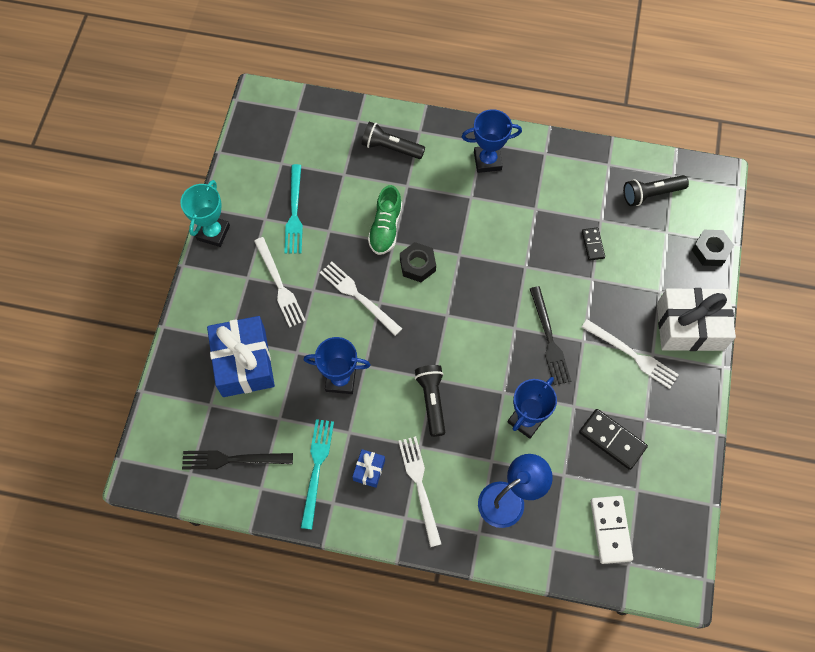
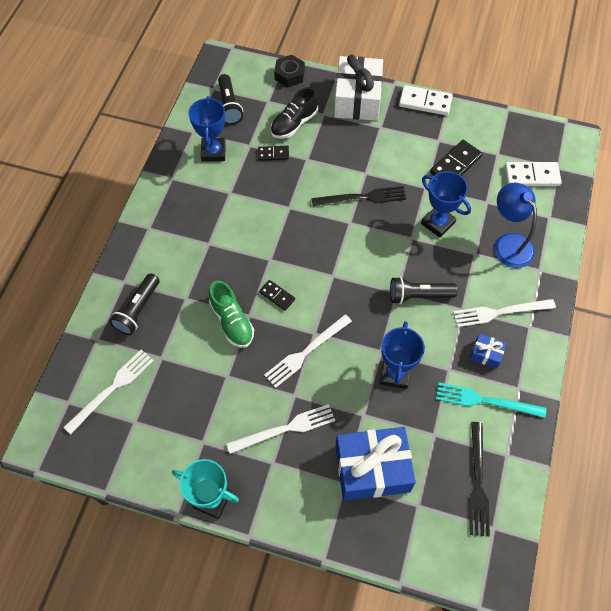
camera: 85 degrees left, 5 degrees down
(294, 212) = (200, 410): turquoise fork -> none
(385, 228) = (232, 321): green shoe -> green shoe turned 45 degrees clockwise
(417, 265) = (277, 296): black nut -> black domino
(487, 161) = (171, 225): blue trophy -> blue trophy (213, 152)
(632, 355) = (381, 140): white fork -> white fork (112, 389)
(639, 261) = (294, 123): none -> black shoe
(701, 404) = (425, 102): none -> white domino

